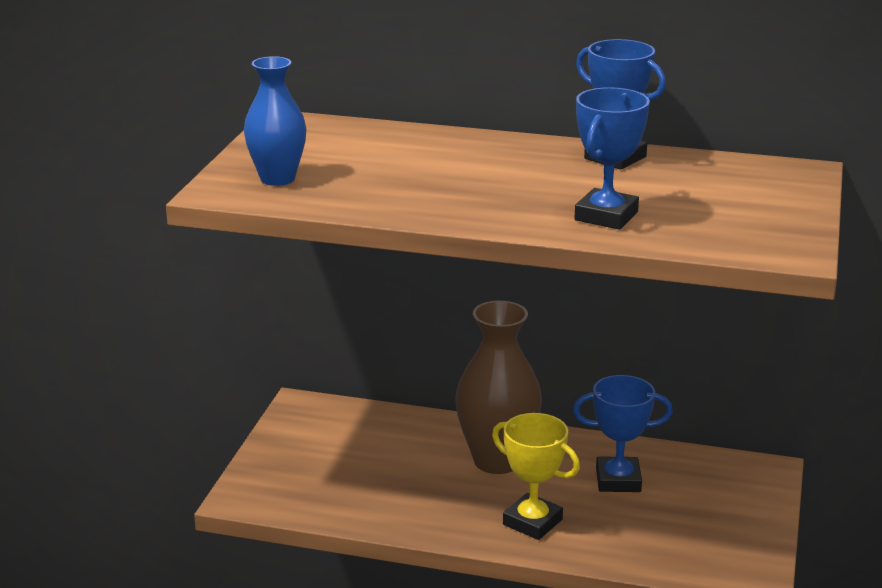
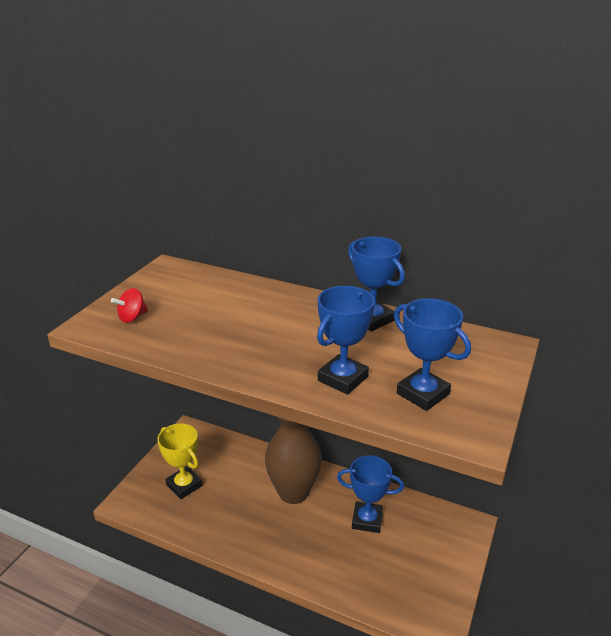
camera: 10 degrees right, 5 degrees up
(277, 179) = (132, 317): blue vase -> red spinning top
(532, 522) = (300, 550): yellow trophy -> yellow trophy (184, 485)
(714, 222) = (423, 394): none -> blue trophy

